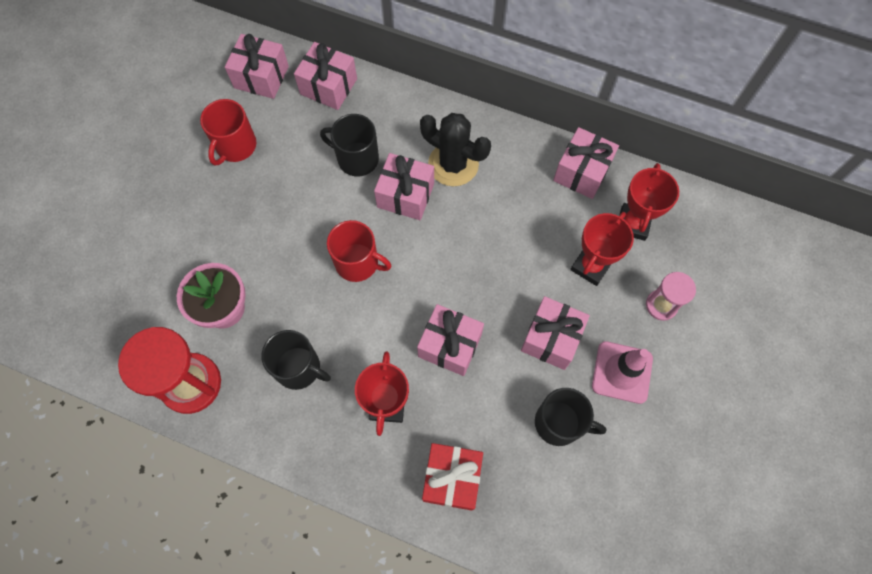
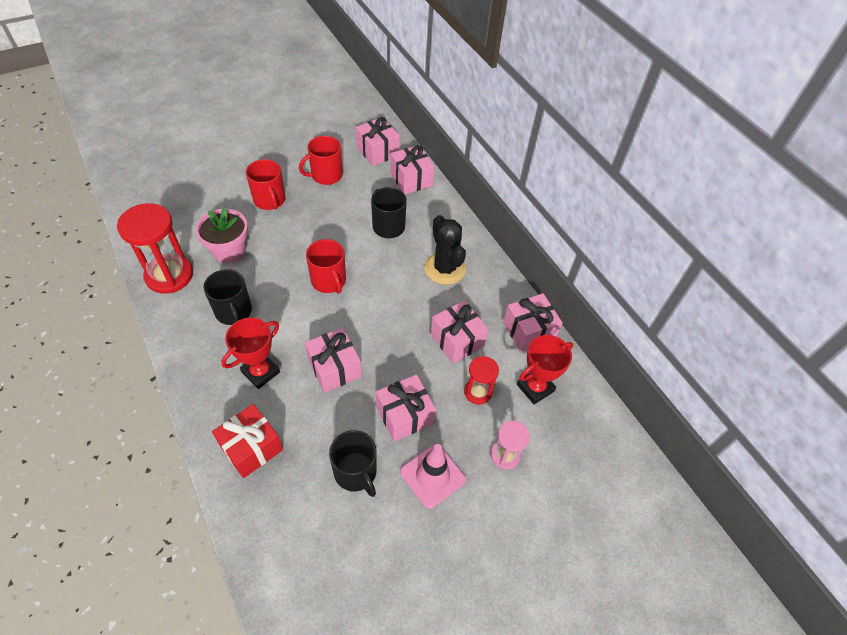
camera: 35 degrees right, 15 degrees down
(206, 220) = (270, 200): none -> red mug
(405, 195) = (396, 265): pink gift -> pink gift (457, 340)
(591, 266) = (477, 392): red trophy -> red hourglass

